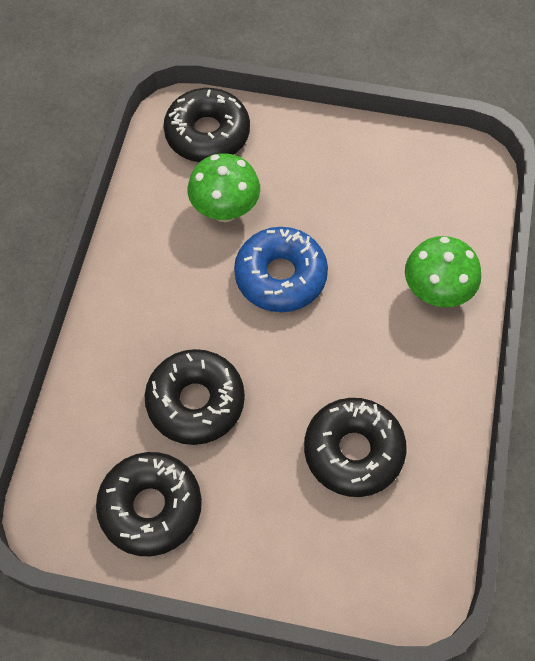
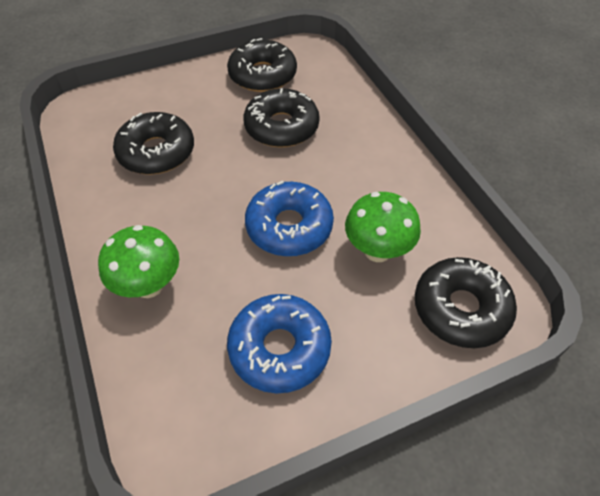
camera: 145 degrees right, 10 degrees down
(362, 184) = (279, 348): none -> blue donut

